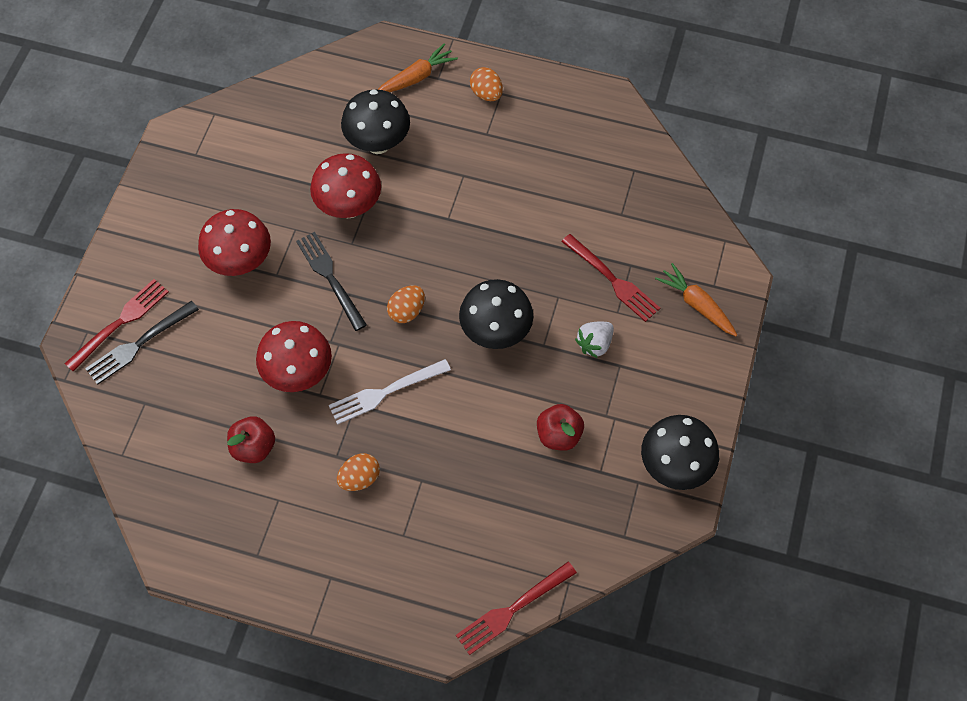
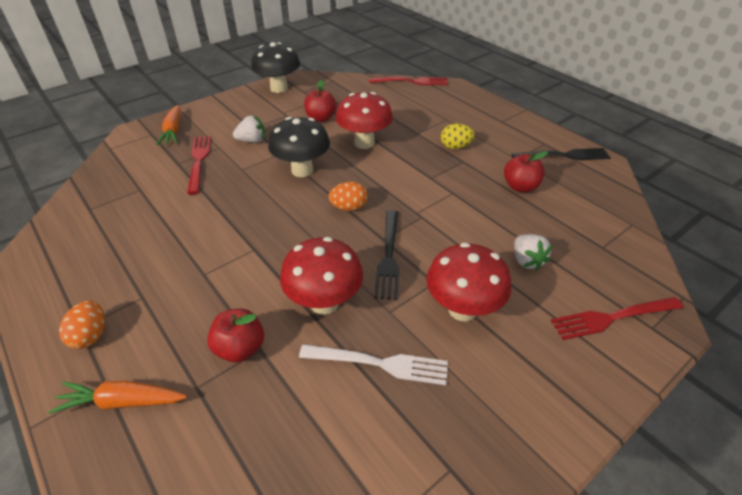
camera: 145 degrees left, 20 degrees down
(139, 344) = (596, 290): black fork -> black fork (564, 155)
(208, 343) = (527, 261): none -> white strawberry
(298, 374) = (460, 209): red mushroom -> red mushroom (364, 143)
(359, 478) = (455, 147): orange egg -> yellow egg
(378, 143) = (240, 348): black mushroom -> red apple
(385, 392) = (405, 174): white fork -> white fork (379, 363)

